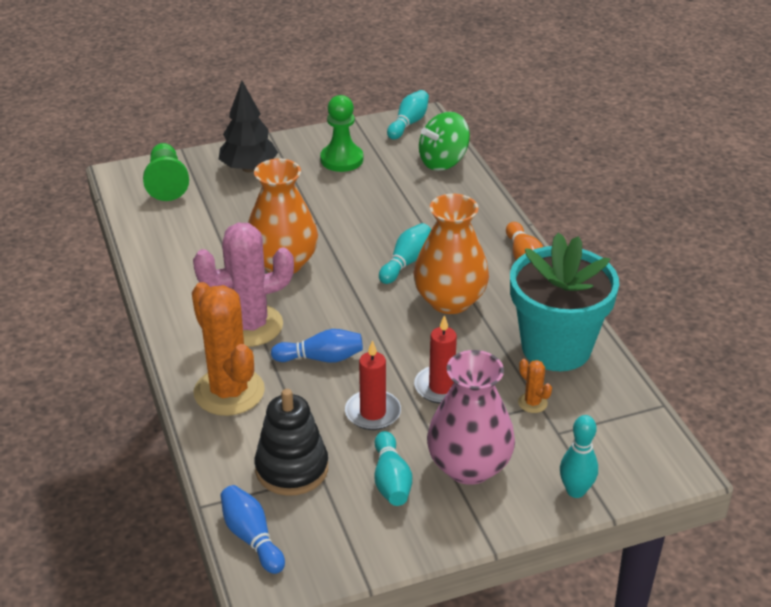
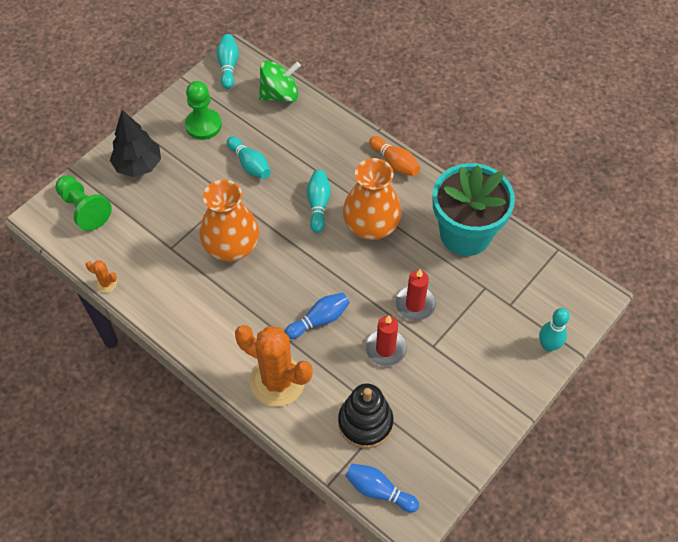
camera: 30 degrees left, 20 degrees up
(249, 326) = (249, 316): pink cactus -> none
(391, 480) = (434, 397): turquoise bowling pin -> turquoise bowling pin (250, 164)
(443, 162) = (280, 95): green spinning top -> green spinning top turned 135 degrees counterclockwise
(469, 466) = (474, 361): pink vase -> none
(532, 403) = (480, 288): orange cactus -> orange cactus (106, 283)

